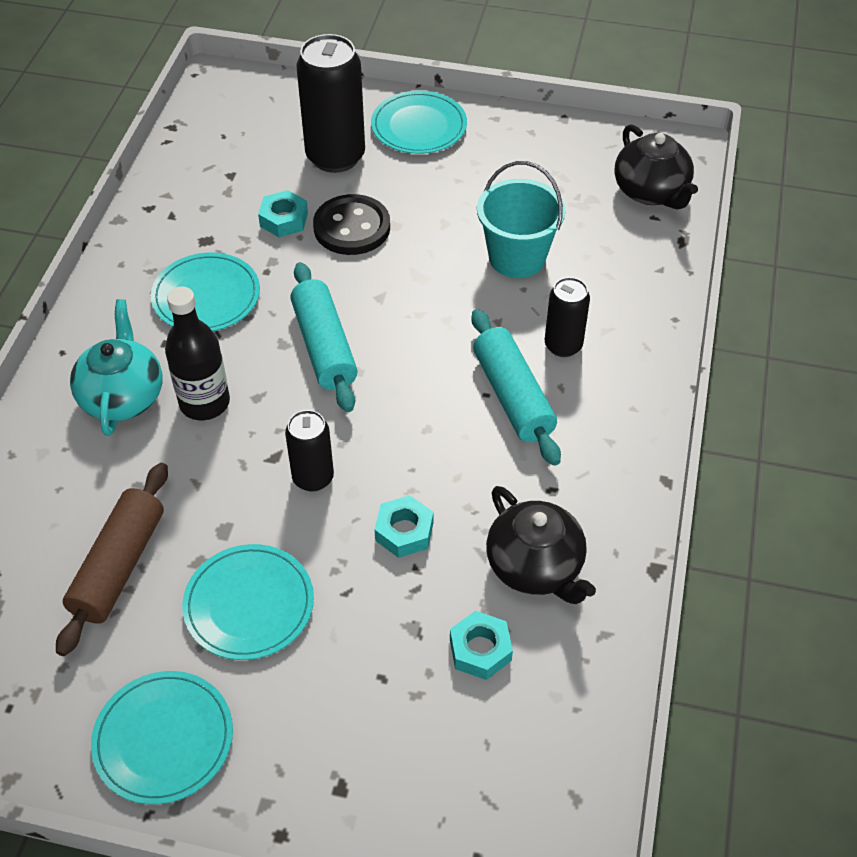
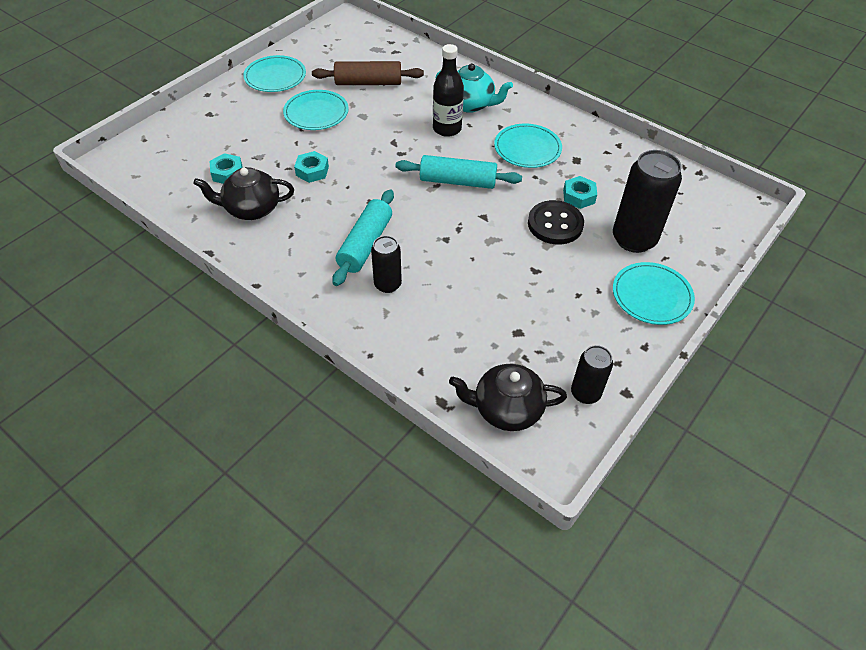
camera: 115 degrees right, 0 degrees up
(119, 566) = (368, 83): brown rolling pin -> brown rolling pin turned 45 degrees counterclockwise
(313, 478) = (370, 151): black can -> black can (585, 393)
(513, 396) = (365, 244): turquoise rolling pin -> turquoise rolling pin turned 75 degrees counterclockwise
(517, 257) = (480, 294): turquoise bucket -> none

